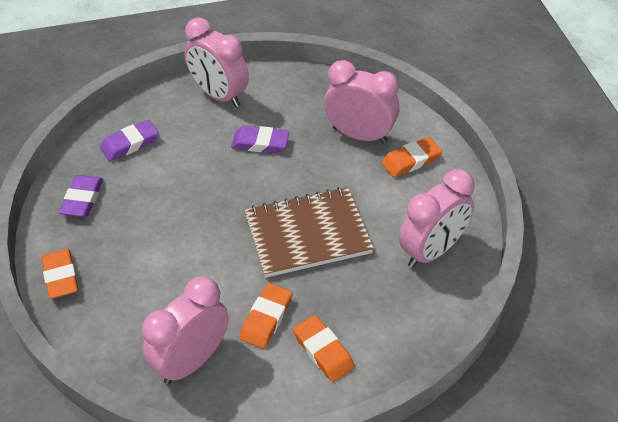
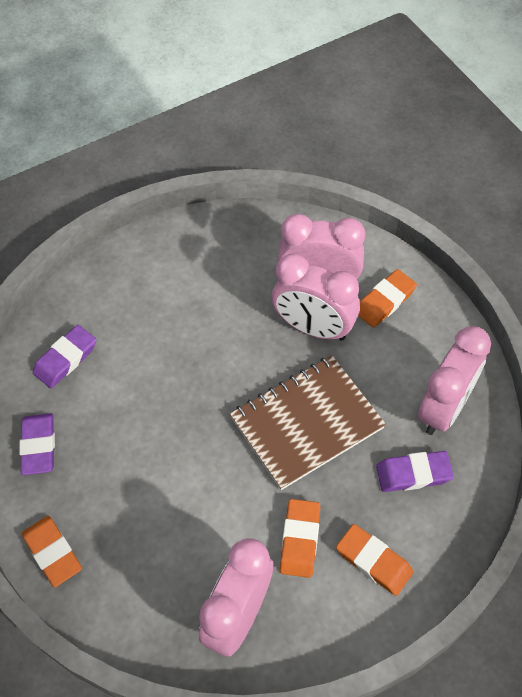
camera: 15 degrees left, 10 degrees up
(219, 95) = (144, 269): pink clock -> pink clock (313, 328)
(260, 143) = (213, 320): purple eraser -> purple eraser (413, 474)

